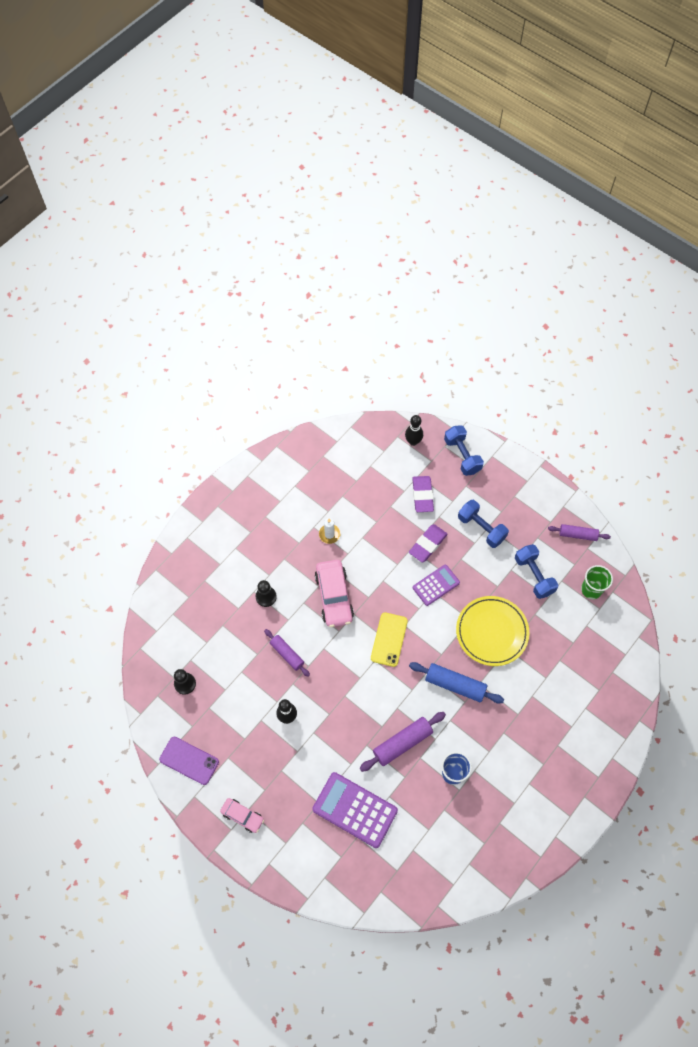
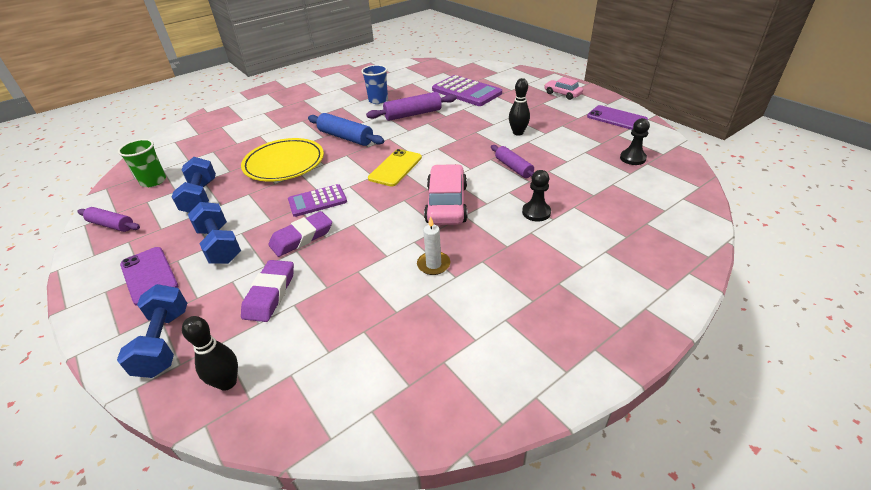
camera: 165 degrees left, 25 degrees down
(509, 496) = (149, 275): none -> purple phone

